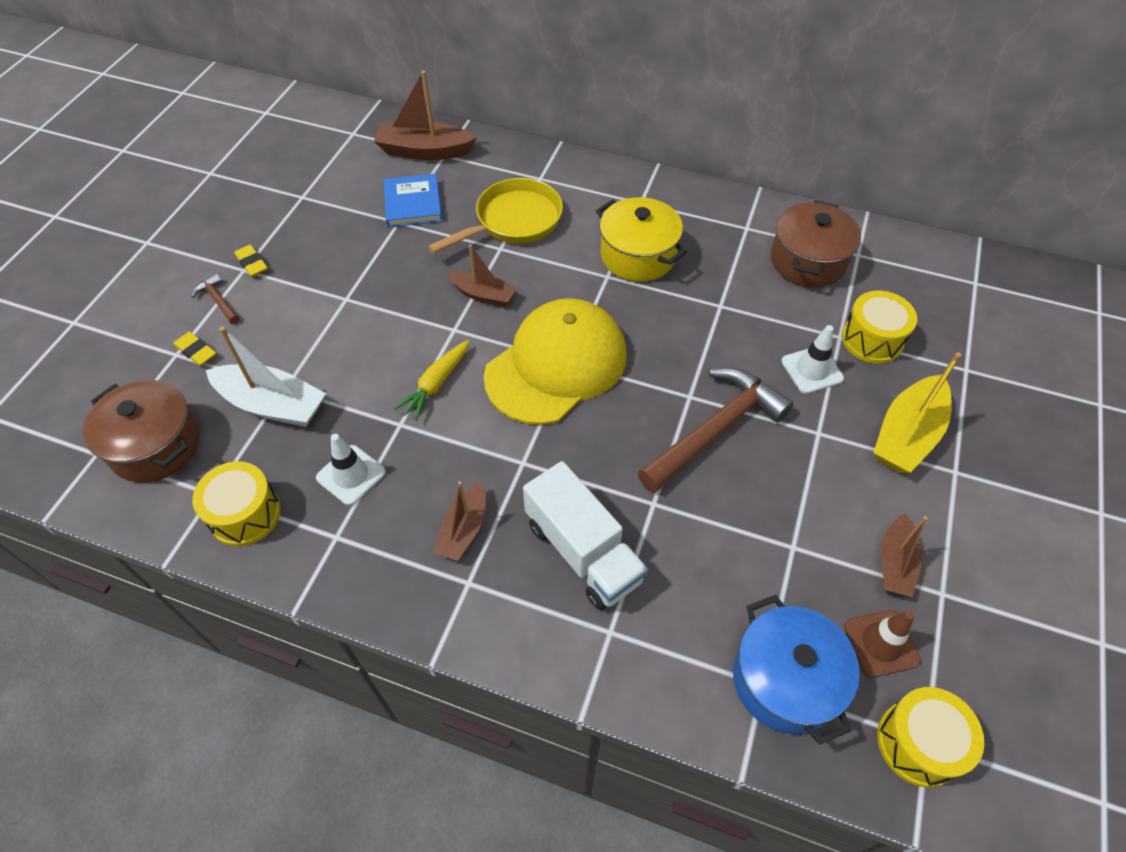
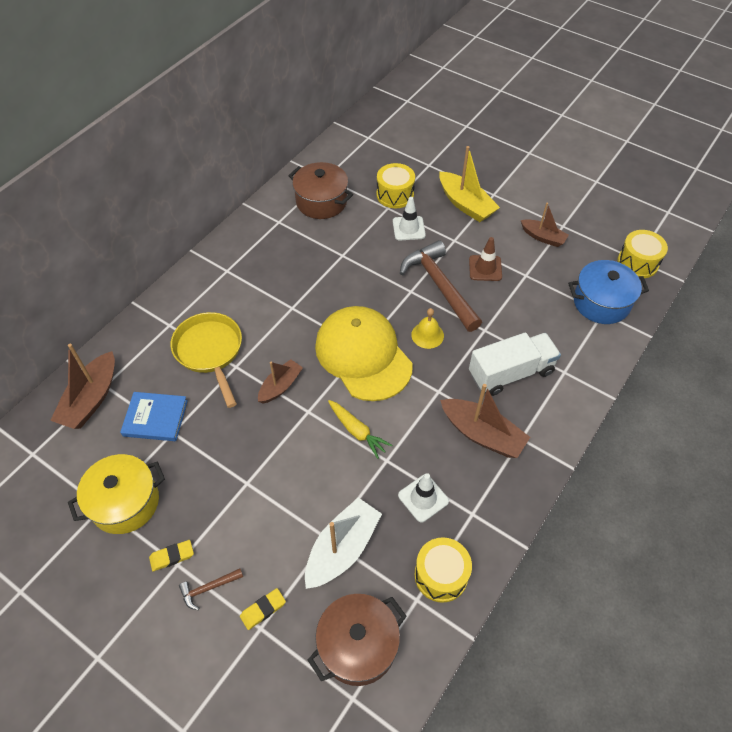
camera: 75 degrees left, 0 degrees up
(463, 529) = (482, 434): brown boat -> brown boat, size x1.58
(616, 431) = (427, 335): none -> yellow bell
(638, 255) = (279, 286): yellow pot -> yellow pot (125, 502)
(881, 643) = (586, 258): brown traffic cone -> brown traffic cone (485, 268)

